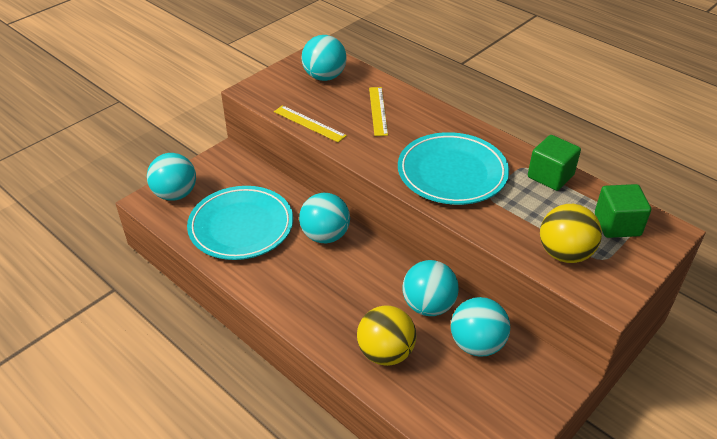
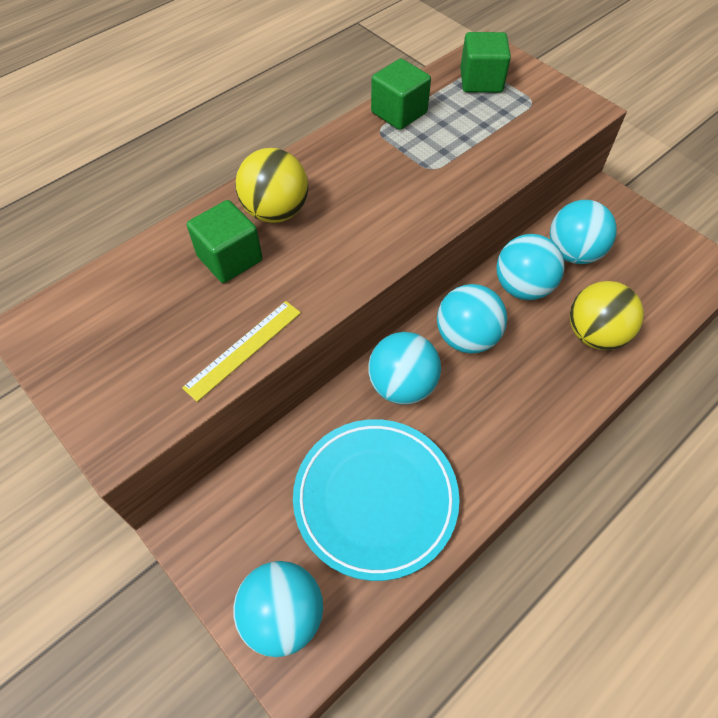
camera: 85 degrees left, 15 degrees up
(324, 77) = (112, 322): turquoise ball -> turquoise ball (466, 337)
(378, 111) = (230, 258): yellow ruler -> green cube
(452, 173) = (386, 195): turquoise plate -> none
(564, 254) = (526, 126): yellow ball -> yellow ball (276, 211)

